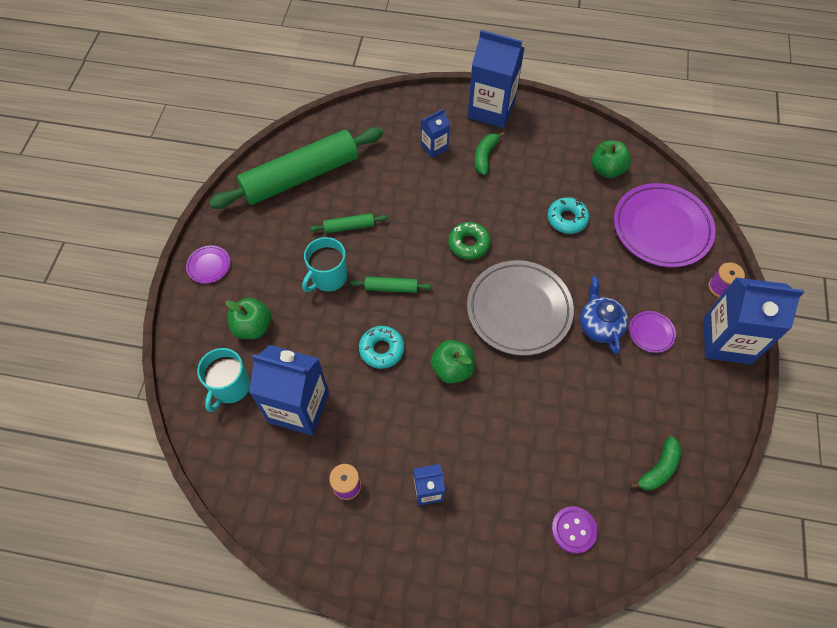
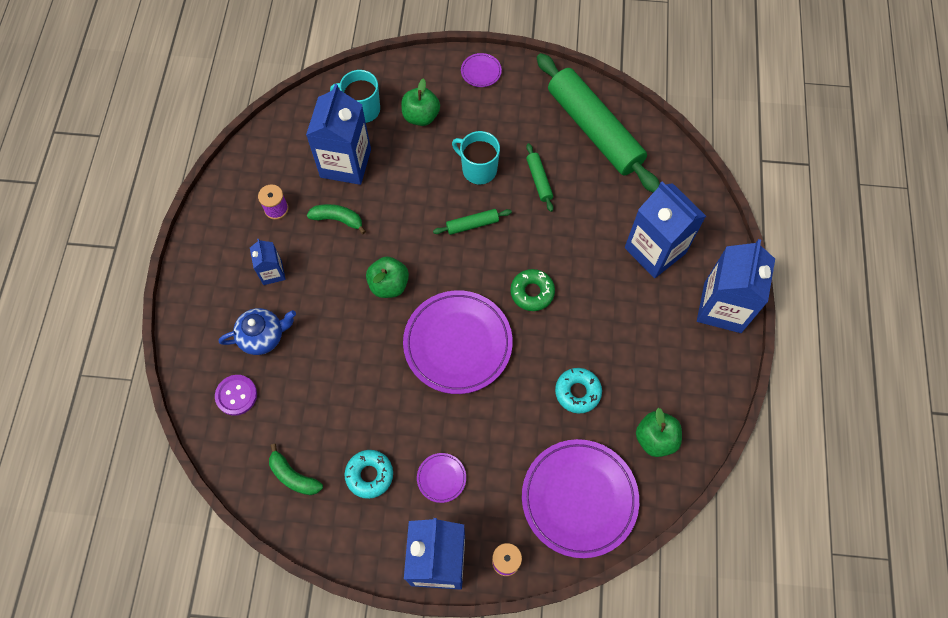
camera: 85 degrees right, 5 degrees up
(382, 349) = (405, 223): turquoise donut -> turquoise donut (369, 475)
(391, 288) = (472, 224): green rolling pin -> green rolling pin turned 75 degrees clockwise
(434, 147) = (655, 250): blue carton -> blue carton, size x1.97
(485, 156) = (651, 303): green banana -> green banana (338, 219)
(519, 310) = (458, 344): grey plate -> purple plate
(599, 325) = (446, 424): blue teapot -> blue teapot (263, 336)

